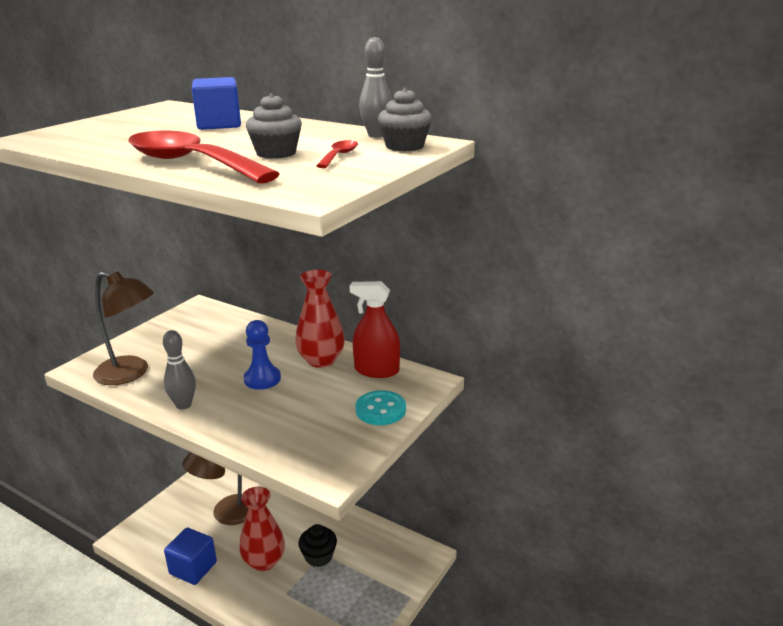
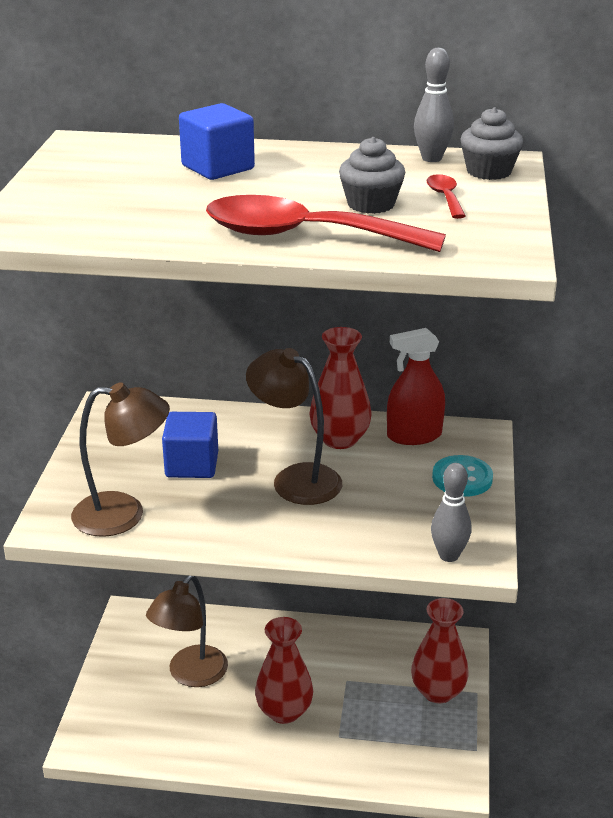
camera: 25 degrees left, 5 degrees up
(183, 405) = (236, 533): grey bowling pin -> grey bowling pin (448, 555)
(193, 568) = (203, 748): blue cube -> blue cube (192, 465)
(262, 379) = (295, 479): blue pawn -> brown lamp
(318, 556) = (344, 685): black cupcake -> none
(381, 586) = (438, 691): none -> red vase

